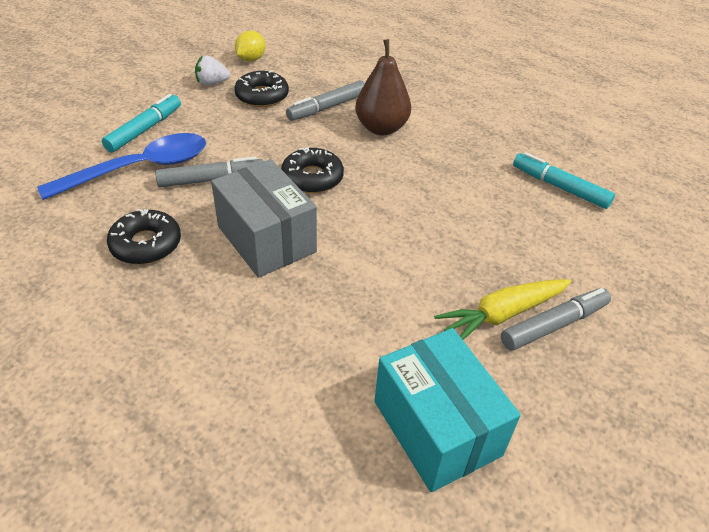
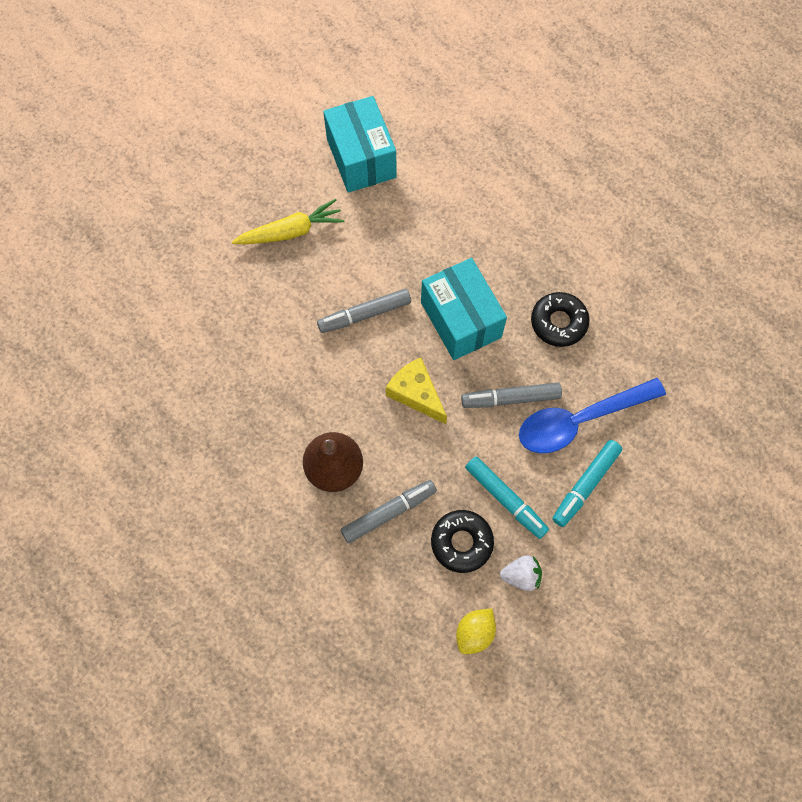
camera: 170 degrees left, 25 degrees up
(266, 239) = (461, 320): grey box -> turquoise box
(312, 178) = (416, 394): black donut -> yellow cheese
(554, 325) = (257, 220): grey marker -> grey marker (364, 314)
(559, 187) = (184, 361): turquoise marker -> turquoise marker (505, 499)

